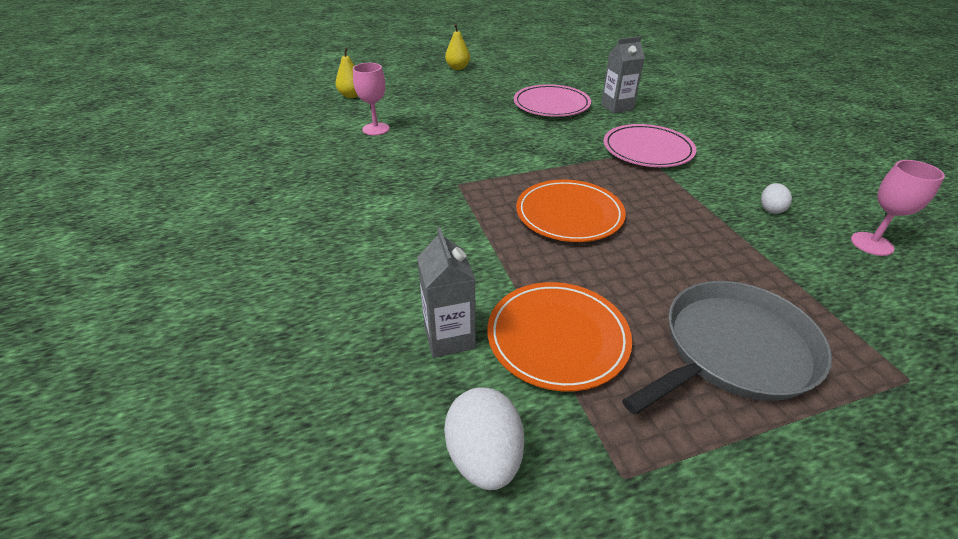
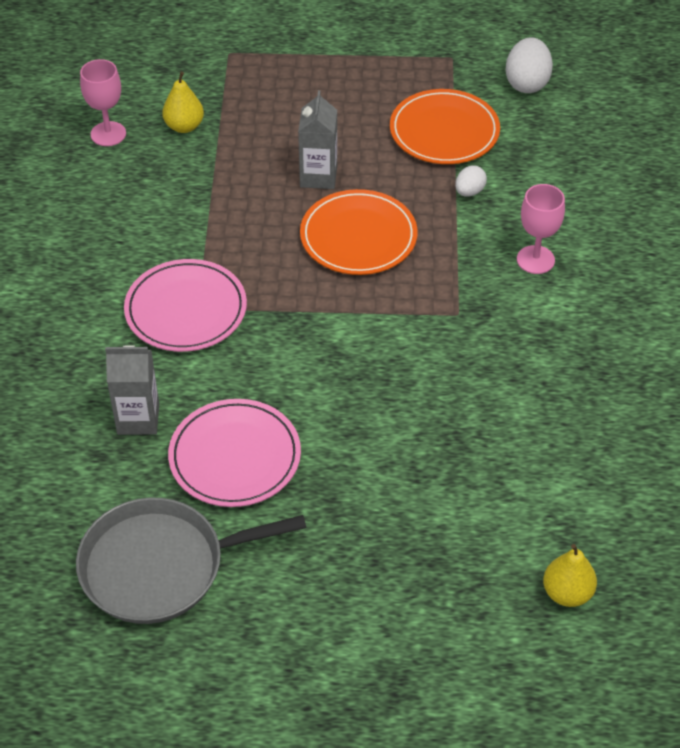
camera: 160 degrees left, 10 degrees up
(376, 129) = (539, 465): pink goblet -> pink goblet (535, 260)
(449, 337) = (525, 151): grey carton -> grey carton (318, 176)
(458, 68) = (330, 657): yellow pear -> yellow pear (184, 126)
(732, 350) = (325, 94): grey pan -> grey pan (160, 566)
(770, 209) = (148, 190): white egg -> white egg (469, 192)

